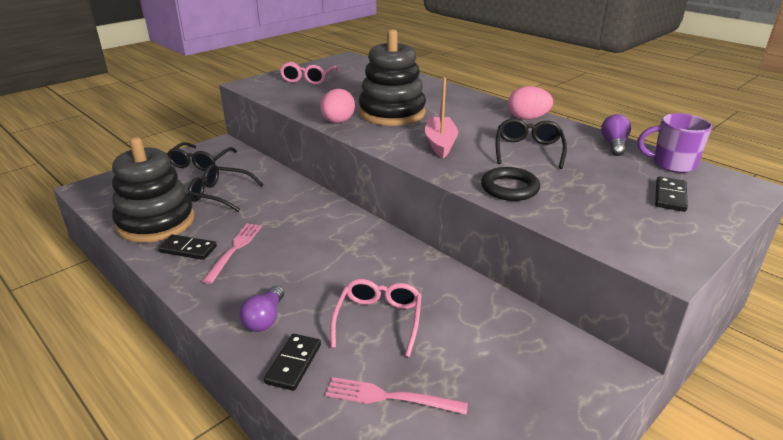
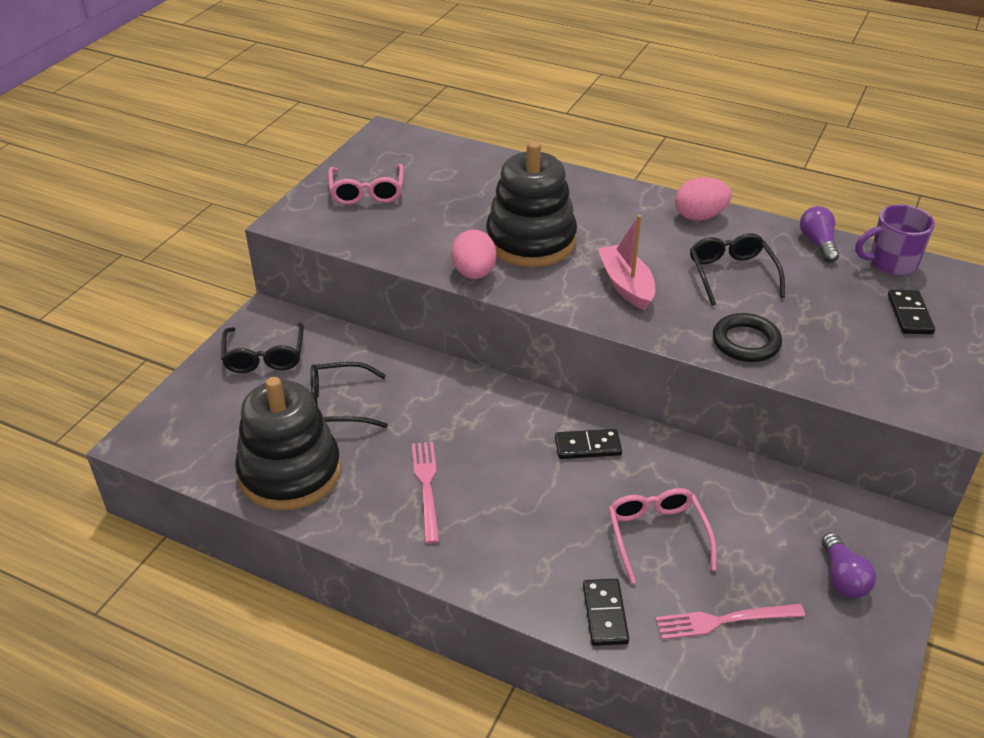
camera: 20 degrees left, 10 degrees up
(188, 249) = (368, 502): black domino -> black domino (587, 446)
(265, 319) = (535, 570): purple light bulb -> purple light bulb (843, 577)

